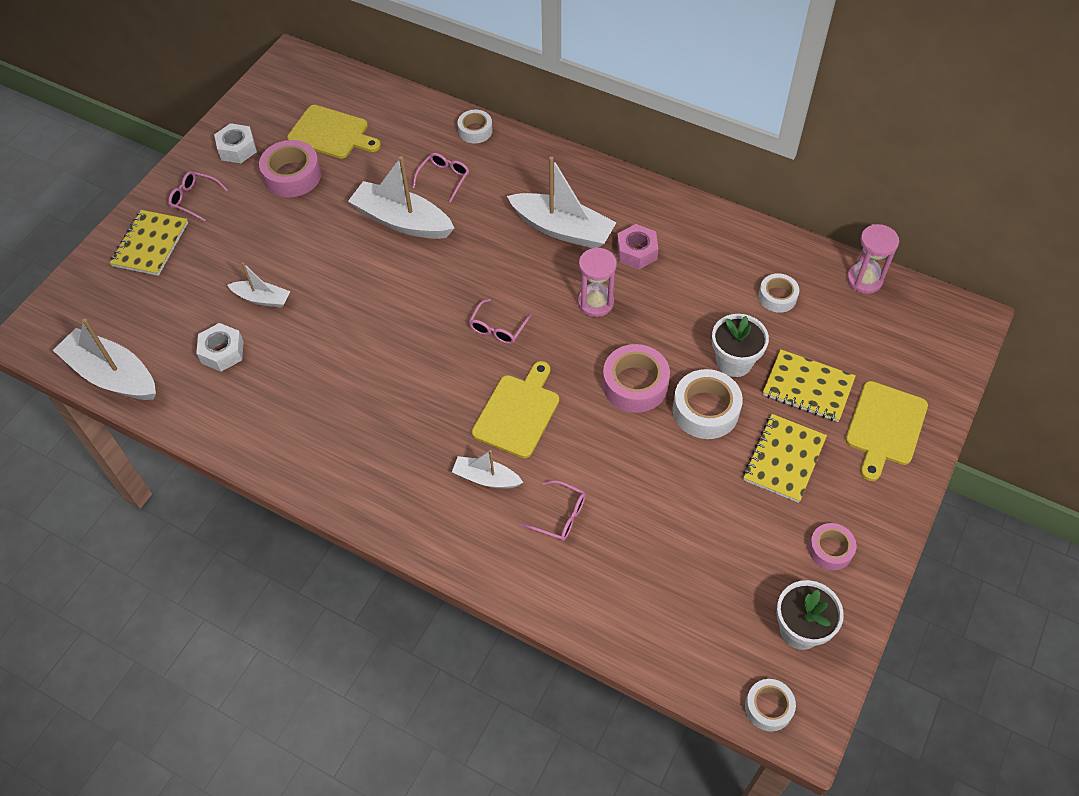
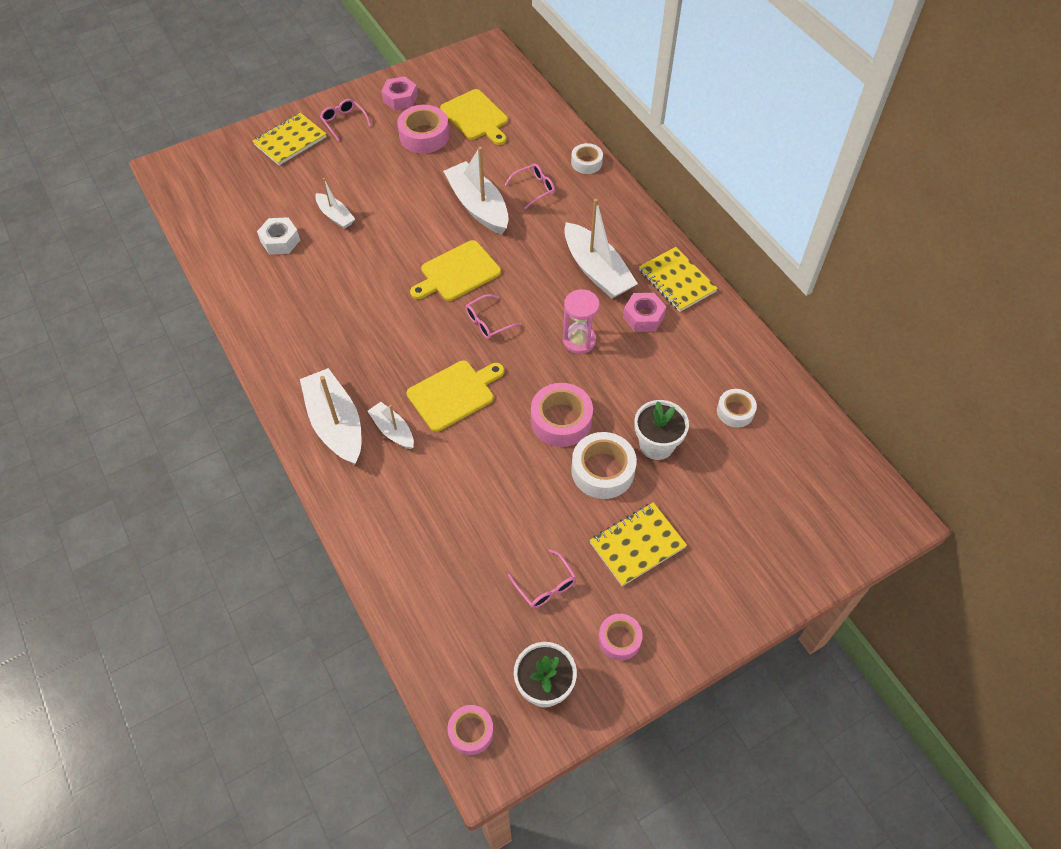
camera: 30 degrees right, 0 degrees up
(112, 375) = (198, 221): white boat -> white boat (335, 424)
(237, 149) = (400, 99): white nut -> pink nut
(560, 516) = (425, 489): pink glasses -> pink glasses (546, 586)
(768, 707) = (471, 732): white tape -> pink tape
(807, 387) = (703, 498): yellow notebook -> yellow notebook (677, 281)
(864, 280) = (825, 436): pink hourglass -> none
(885, 427) = (746, 567): yellow cutting board -> yellow cutting board (457, 272)

